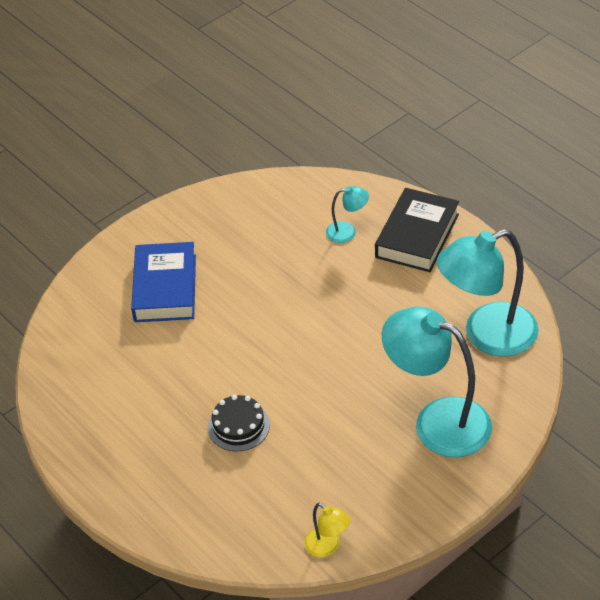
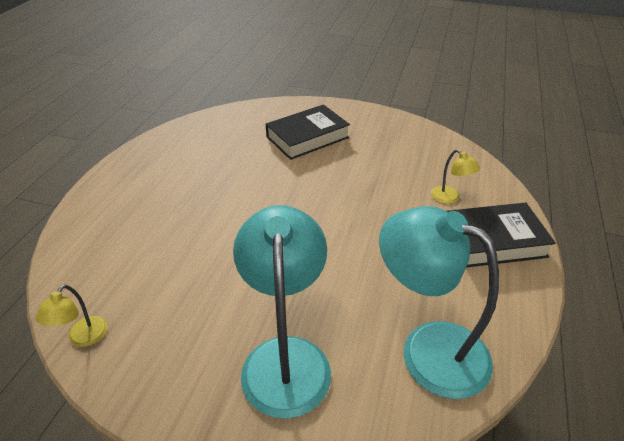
camera: 55 degrees right, 5 degrees down
(165, 288) = (307, 137): blue book -> black book
(238, 426) = (200, 223): black cake -> none
(347, 232) = (449, 198): turquoise lamp -> yellow lamp

